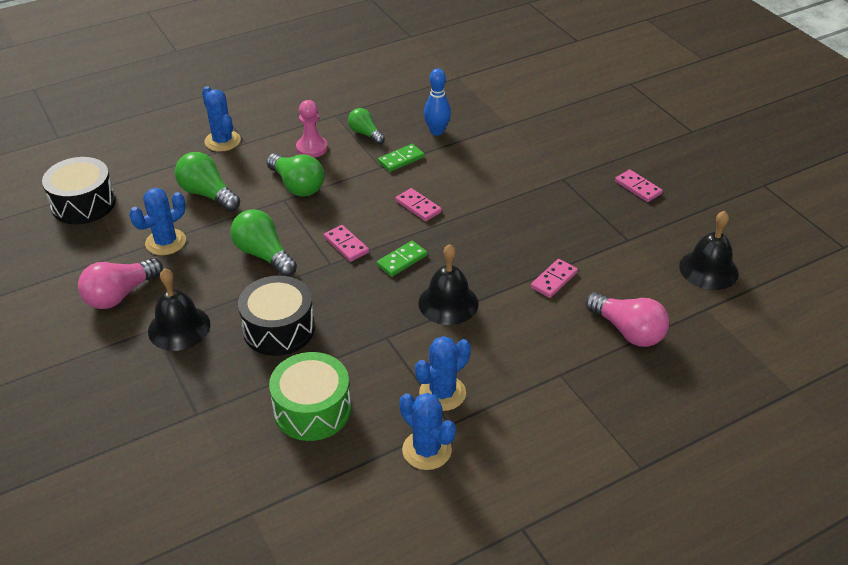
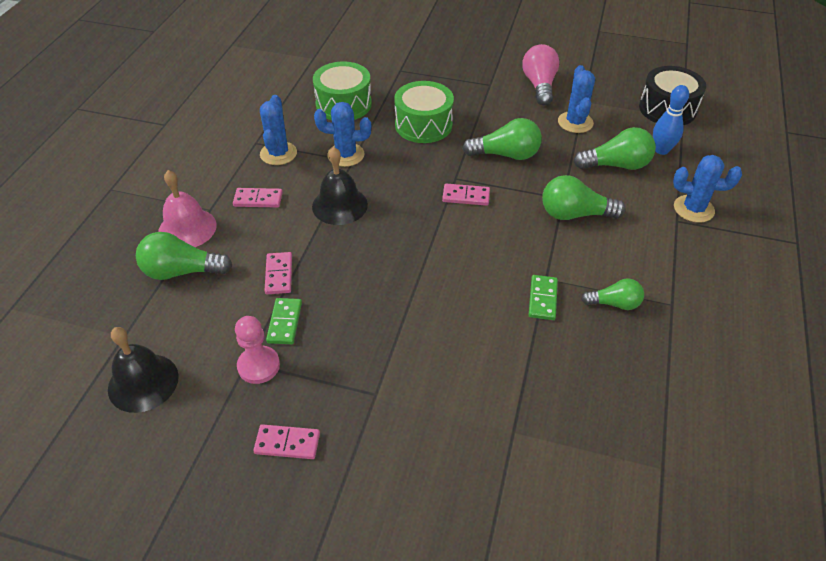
camera: 135 degrees right, 5 degrees up
(179, 327) = (478, 92): black bell -> none
(279, 329) = (423, 125): black drum -> green drum
(312, 148) = (625, 254): pink pawn -> pink pawn (258, 366)
(402, 260) = (412, 212): green domino -> green domino (285, 322)
(418, 206) = (462, 263): pink domino -> pink domino (258, 199)
(427, 450) = (255, 124): blue cactus -> blue cactus (346, 155)
(437, 131) = (563, 359): blue bowling pin -> blue bowling pin (661, 150)
(595, 368) = (187, 228): none -> pink bell
(628, 331) = (182, 271): pink light bulb -> green light bulb

